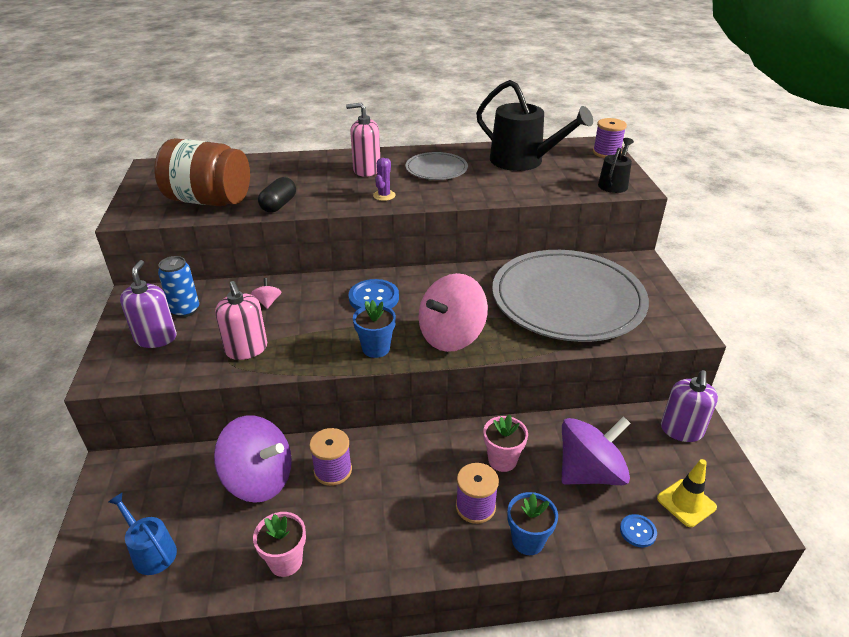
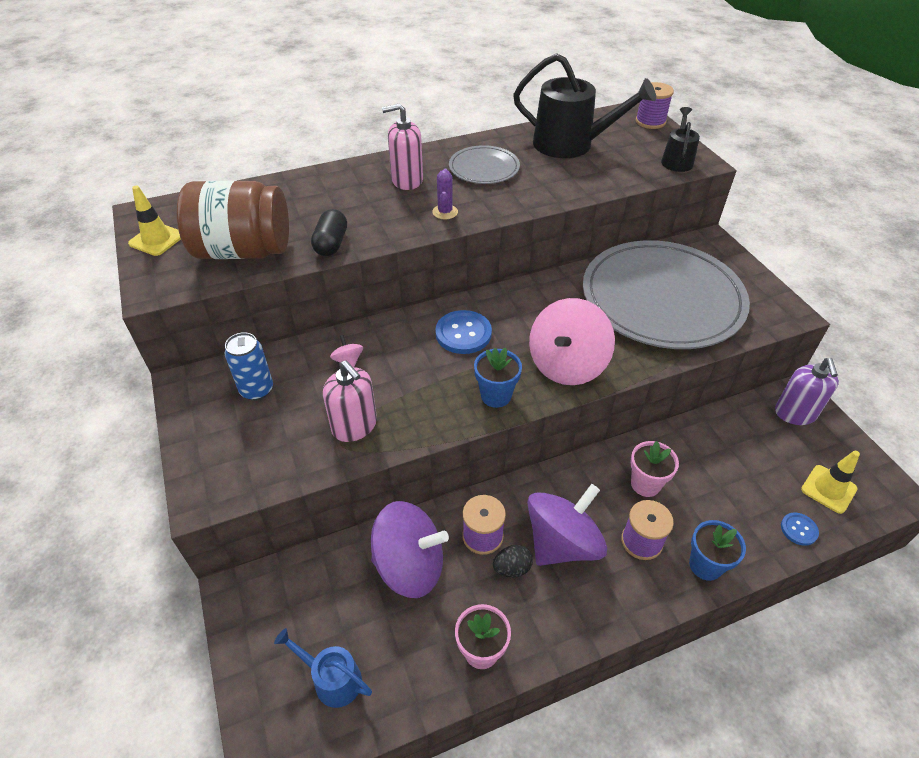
camera: 15 degrees left, 10 degrees up
(150, 185) = (157, 239): none -> yellow traffic cone
(156, 338) = (241, 433): purple soap dispenser -> none
(345, 502) = (512, 568): none -> black egg
(589, 472) = (731, 478): purple spinning top -> purple spinning top (562, 543)

